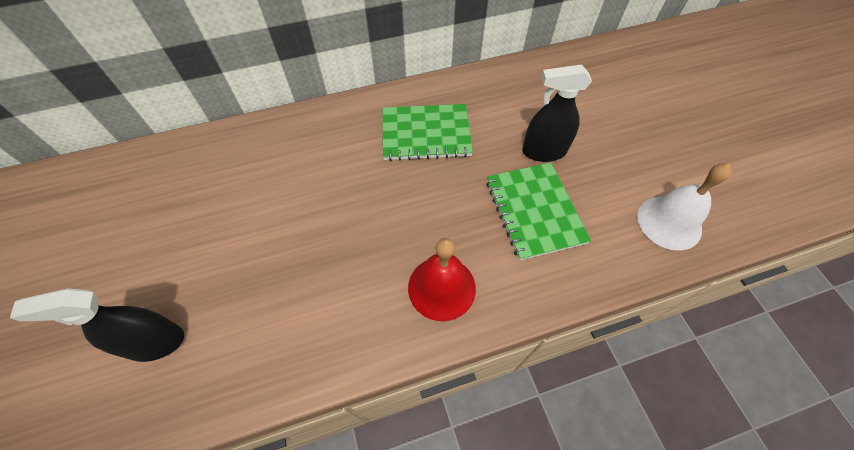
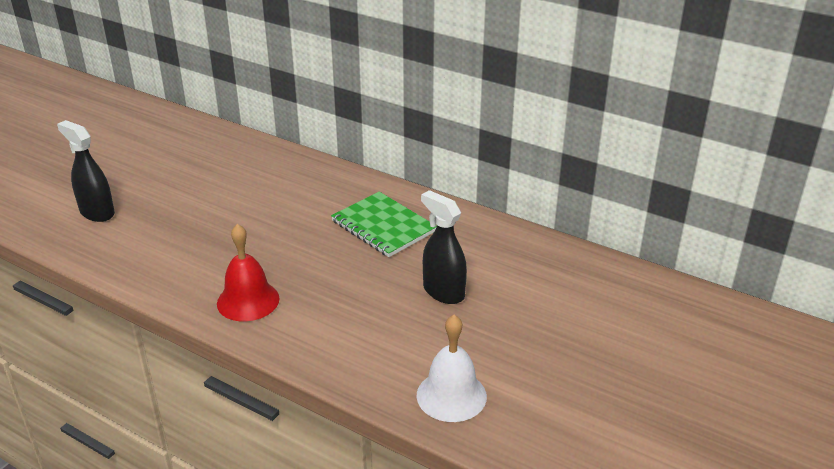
camera: 50 degrees right, 25 degrees down
(534, 211) = (371, 314): green notebook -> none

